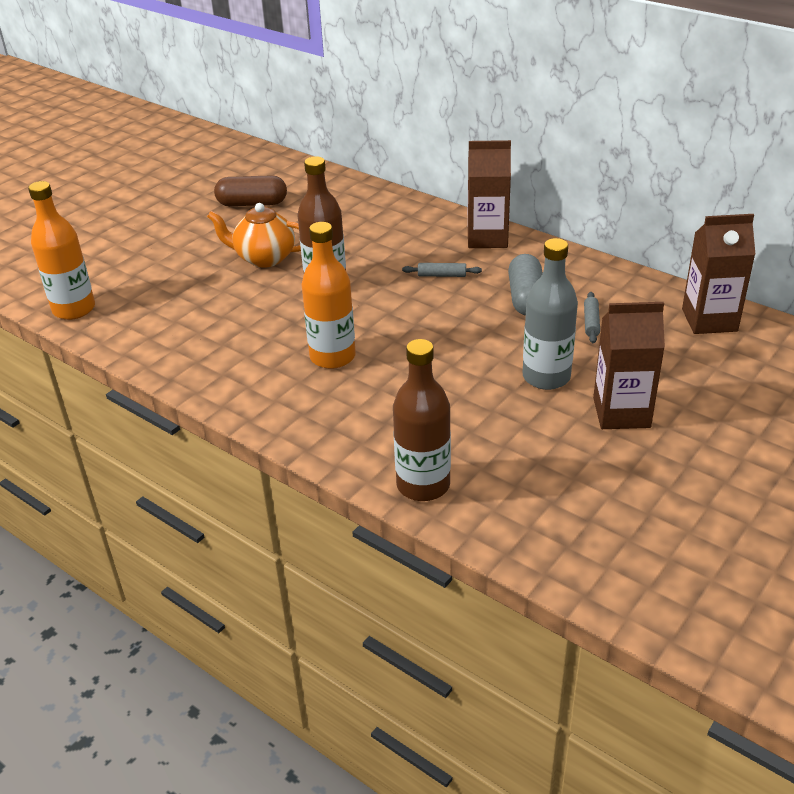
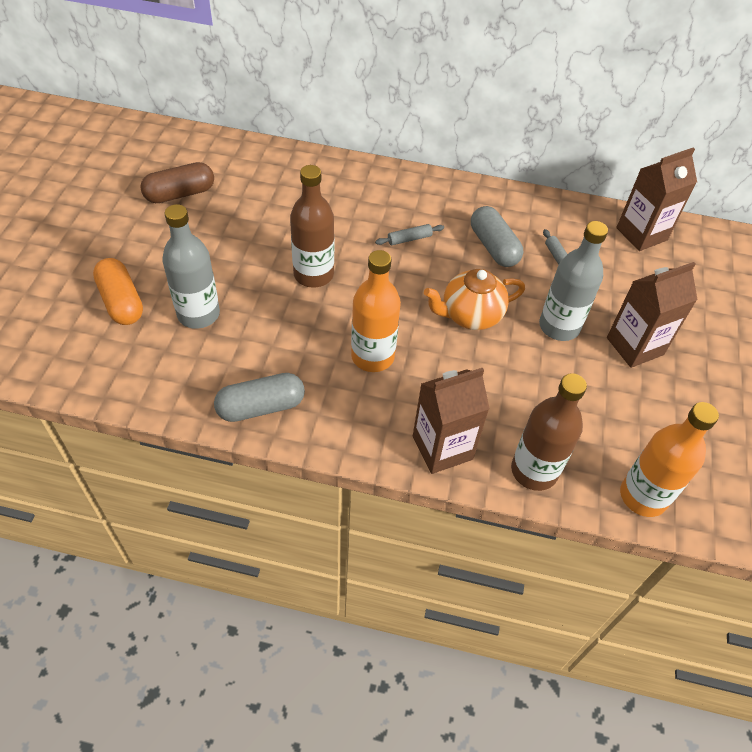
camera: 30 degrees left, 15 degrees up
(74, 309) = (80, 371): orange bottle -> orange bottle (643, 496)
(144, 269) = (121, 302): none -> orange capsule
(200, 291) = (198, 314): none -> grey bottle
(201, 369) = (261, 407): none -> grey capsule
(264, 258) = (235, 258): orange teapot -> orange teapot (470, 315)
(487, 238) = (422, 188): brown carton -> brown carton (442, 448)

